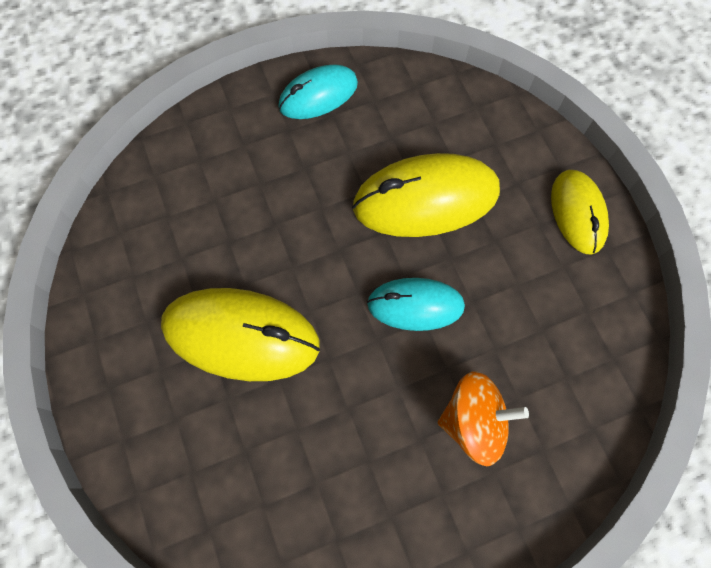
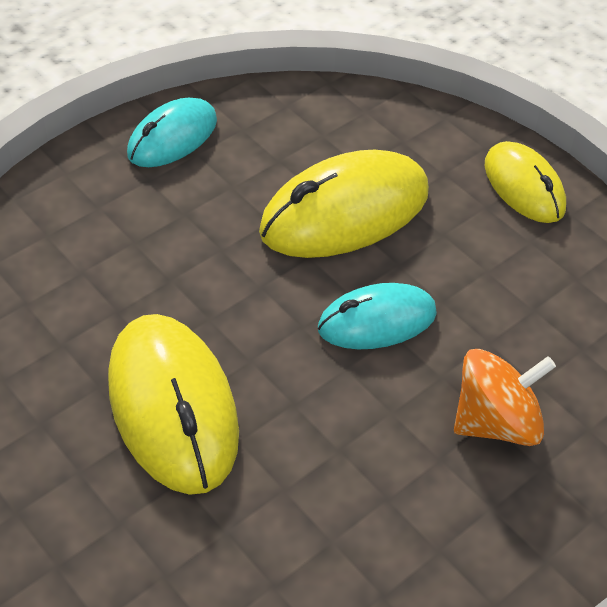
camera: 20 degrees left, 20 degrees down
(241, 335) = (173, 407): yellow mouse -> yellow mouse turned 75 degrees clockwise

